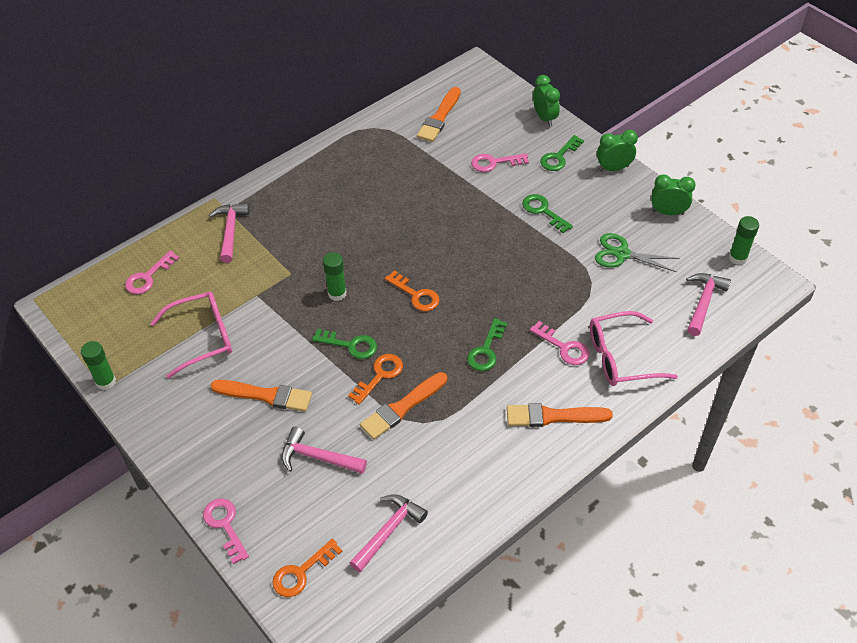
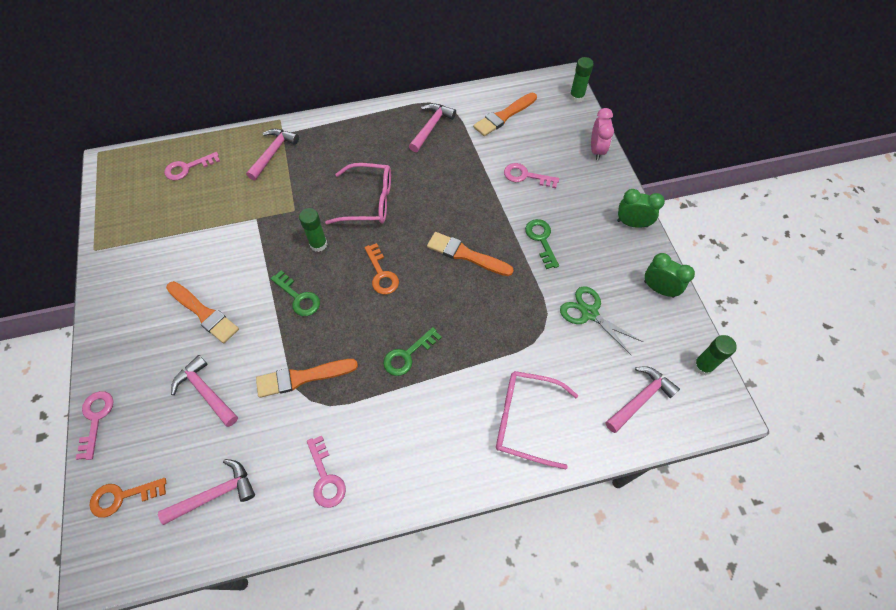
camera: 25 degrees right, 10 degrees up
(106, 382) = (98, 245): green glue stick -> green glue stick (576, 97)
(202, 338) = (191, 238): pink glasses -> pink glasses (368, 201)
(375, 151) = (431, 127): none -> pink hammer
(380, 375) = (304, 337): orange key -> none
(544, 118) = (596, 150): green clock -> pink clock
(553, 416) = (426, 451): orange brush -> orange brush (466, 255)
(559, 157) = (587, 193): green key -> none
(564, 347) = (478, 384): pink key -> pink key (325, 478)

